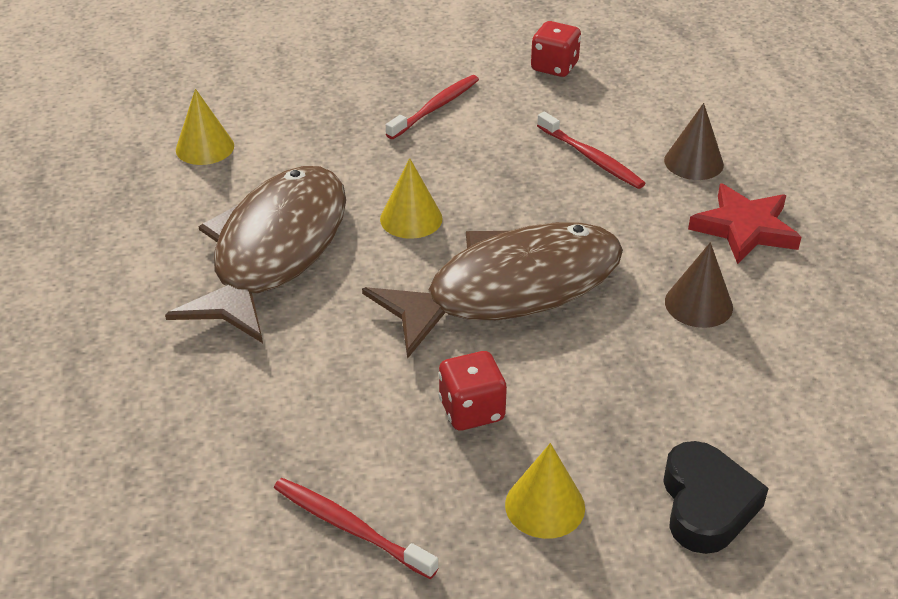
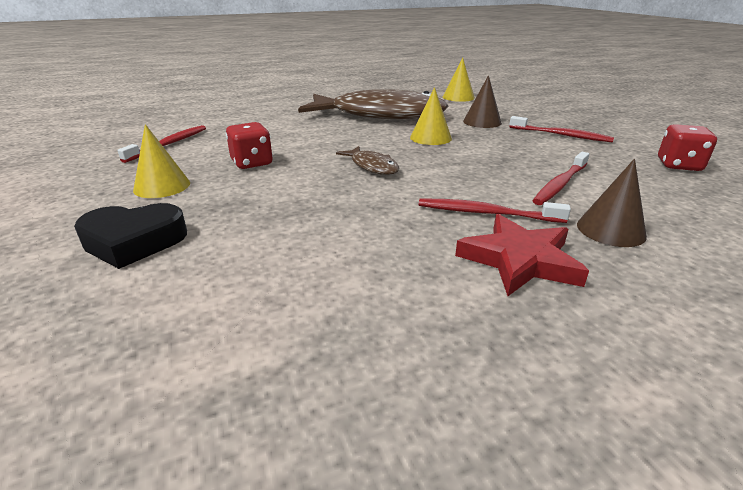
camera: 80 degrees right, 10 degrees down
(511, 289) = (372, 166): brown fish -> brown fish, size x0.41
(654, 225) = (486, 213): none -> red toothbrush
(698, 304) = (382, 235): brown cone -> brown cone (482, 122)

